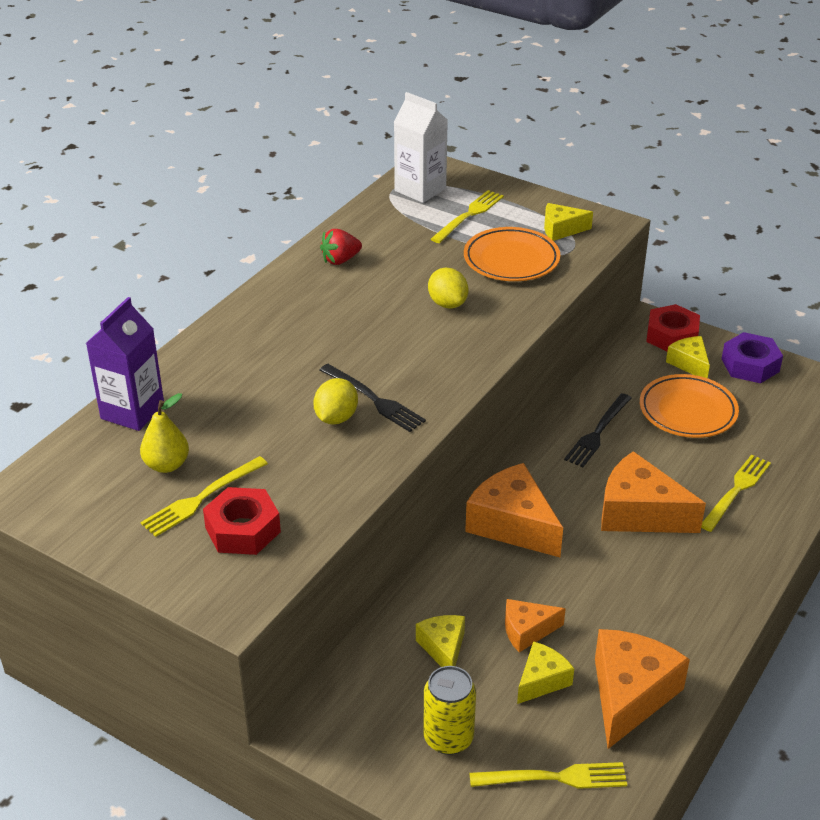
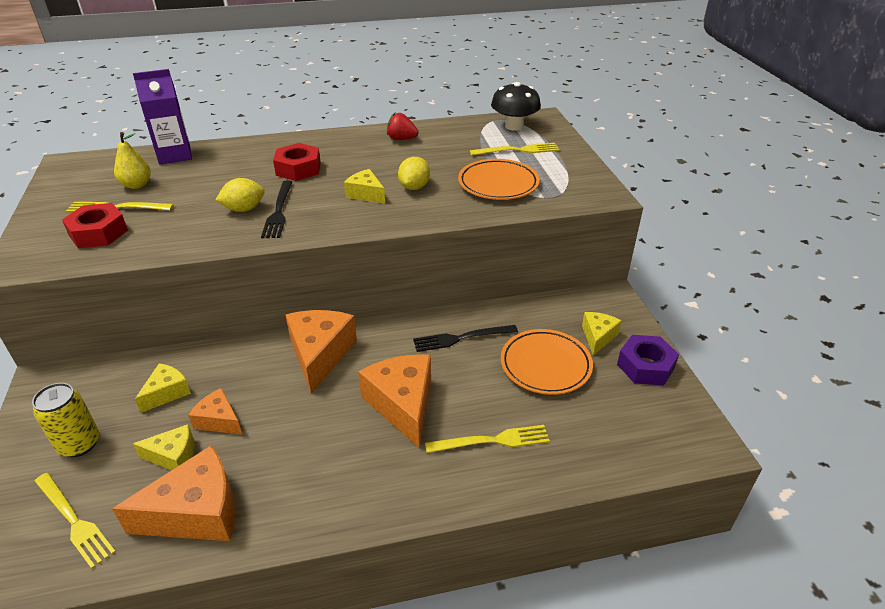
camera: 45 degrees right, 0 degrees up
(420, 189) = (514, 126): white carton -> black mushroom
(561, 229) = (563, 183): yellow cheese -> yellow cheese (366, 194)
(672, 336) = (613, 313): red nut -> red nut (298, 169)

